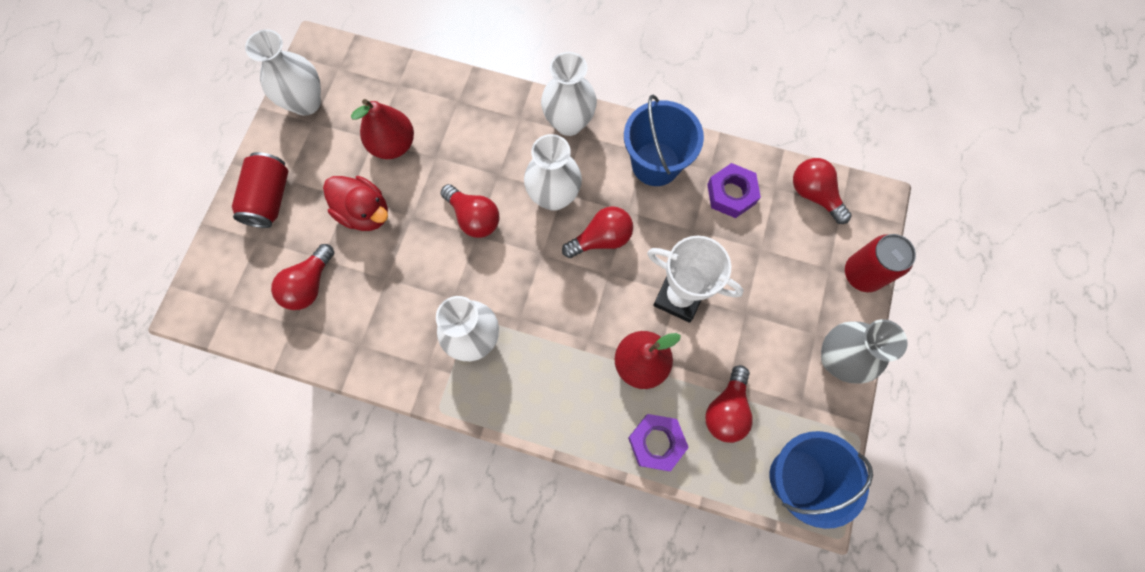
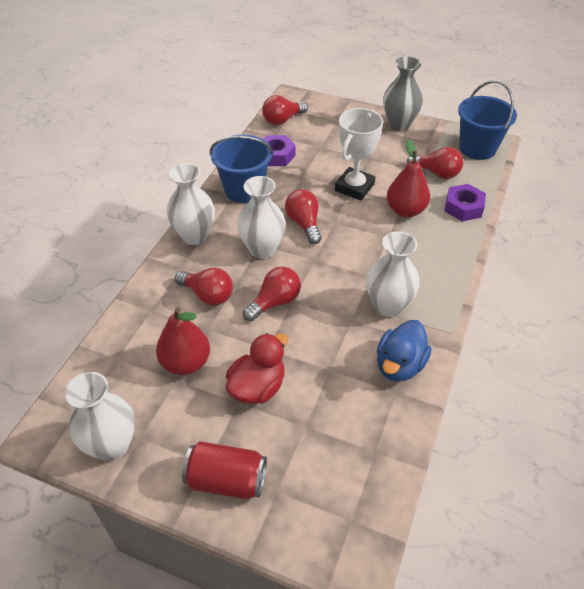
camera: 85 degrees left, 25 degrees down
(309, 285) = (332, 436): red light bulb -> red light bulb (208, 295)
(392, 349) = (399, 365): none -> blue duck
(862, 274) = (341, 108): red can -> none

